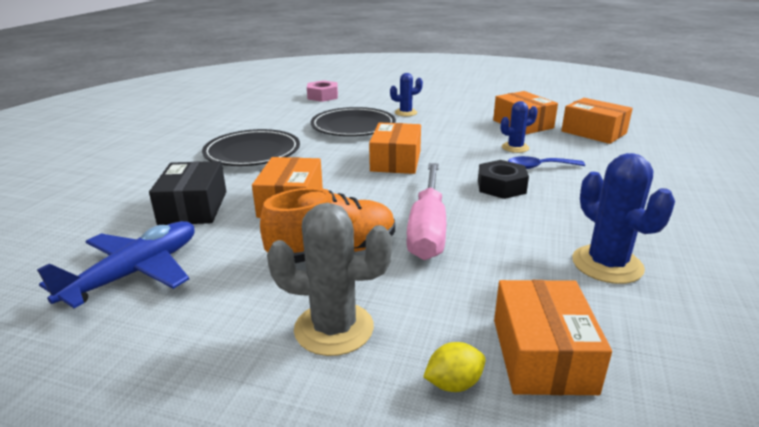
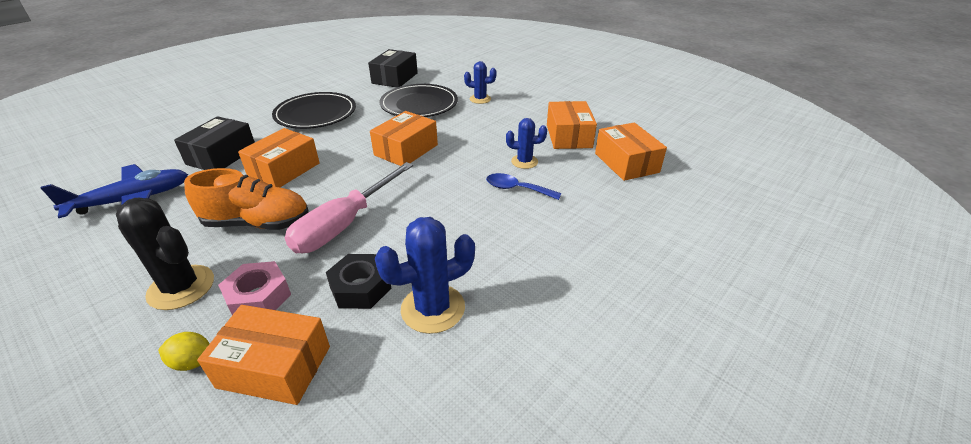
camera: 25 degrees right, 10 degrees up
(295, 111) = (395, 78): none -> black box
(322, 96) = (435, 66): pink nut -> pink nut (258, 297)
(334, 328) = (181, 287): grey cactus -> black cactus
(501, 186) = (455, 201): black nut -> black nut (360, 288)
(542, 355) = (274, 367): orange box -> orange box turned 75 degrees clockwise
(607, 264) = (433, 308): blue cactus -> blue cactus turned 60 degrees clockwise

